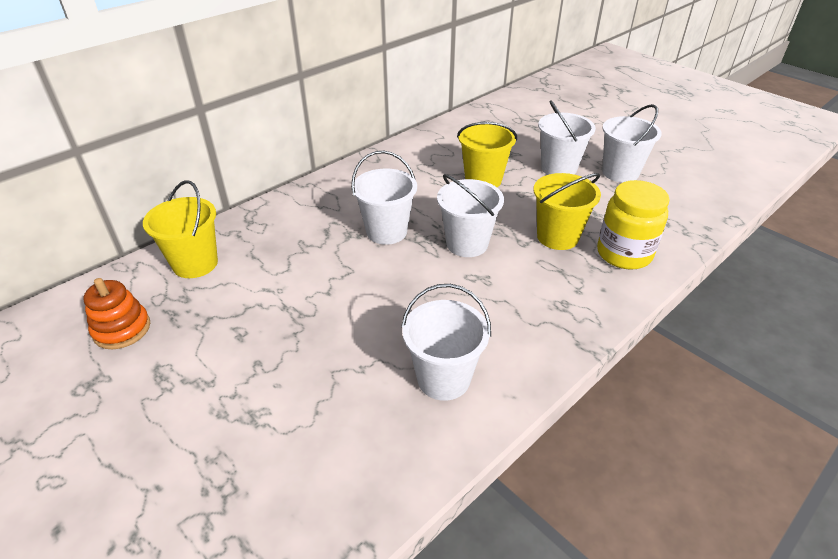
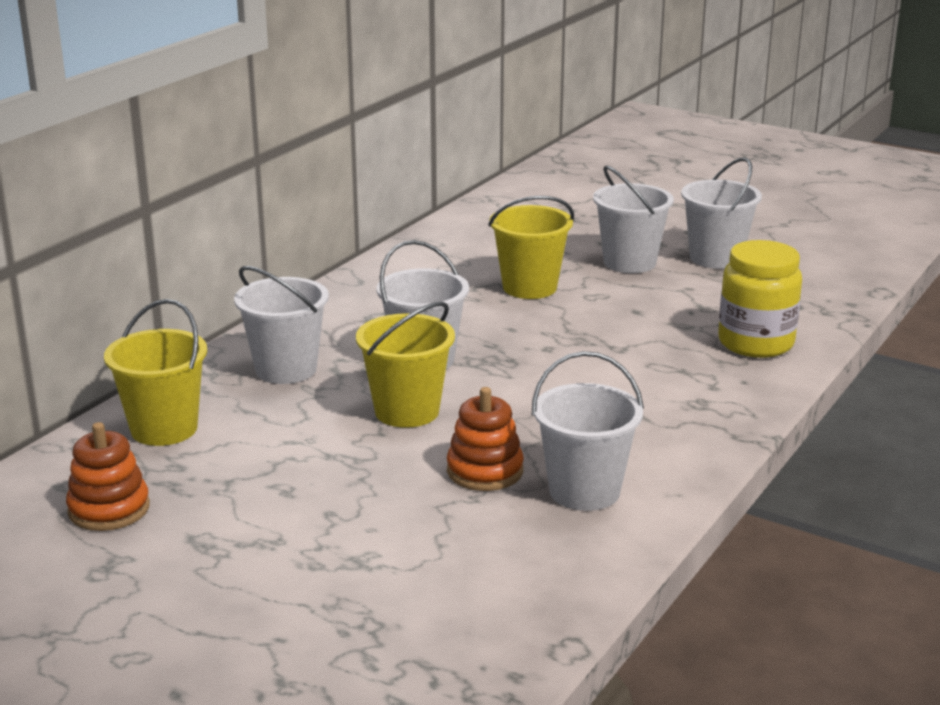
camera: 15 degrees left, 15 degrees down
(381, 343) = (485, 471): none -> orange stacking toy
(467, 244) = (544, 359): white bucket -> white bucket (286, 369)
(557, 237) = (662, 336): yellow bucket -> yellow bucket (407, 411)

